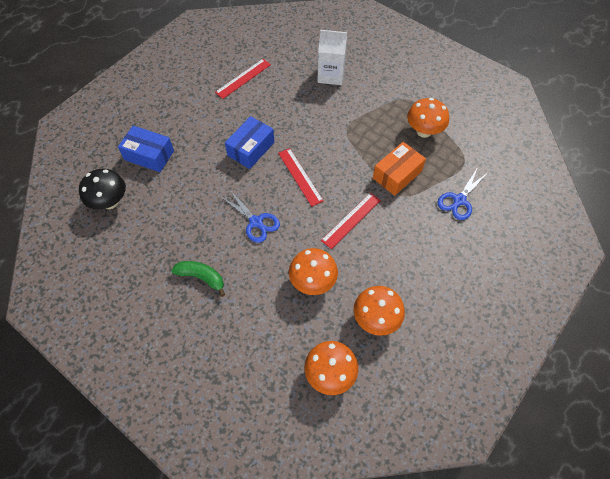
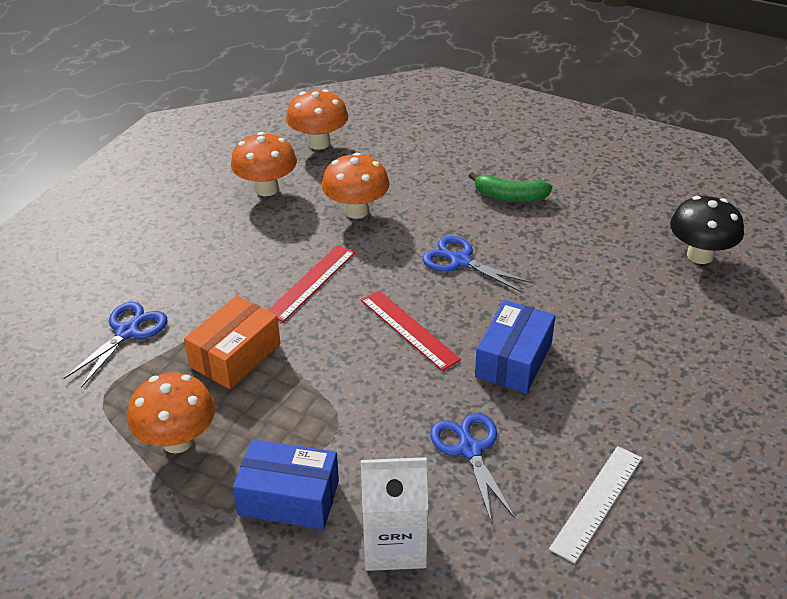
camera: 170 degrees right, 20 degrees down
(149, 155) = (689, 325): blue box -> blue box (289, 498)
(243, 78) = (597, 502): red ruler -> white ruler
(288, 107) = (470, 450): none -> blue scissors

